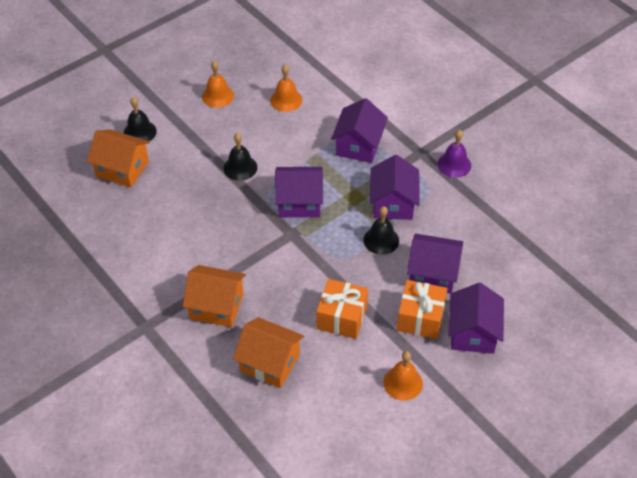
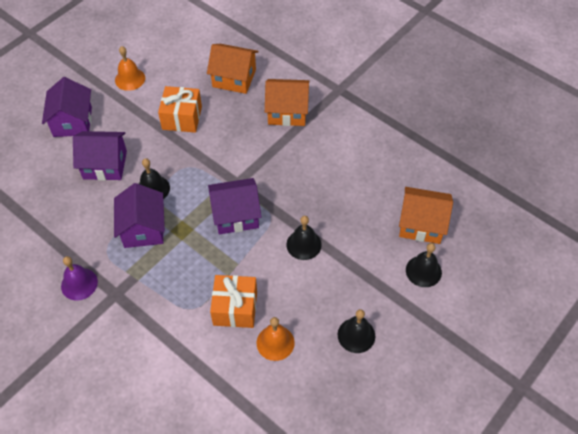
camera: 170 degrees right, 5 degrees up
(217, 96) = (356, 335): orange bell -> black bell
(359, 145) = (183, 292): purple house -> none
(420, 318) = (116, 127): orange gift -> orange gift (235, 308)

